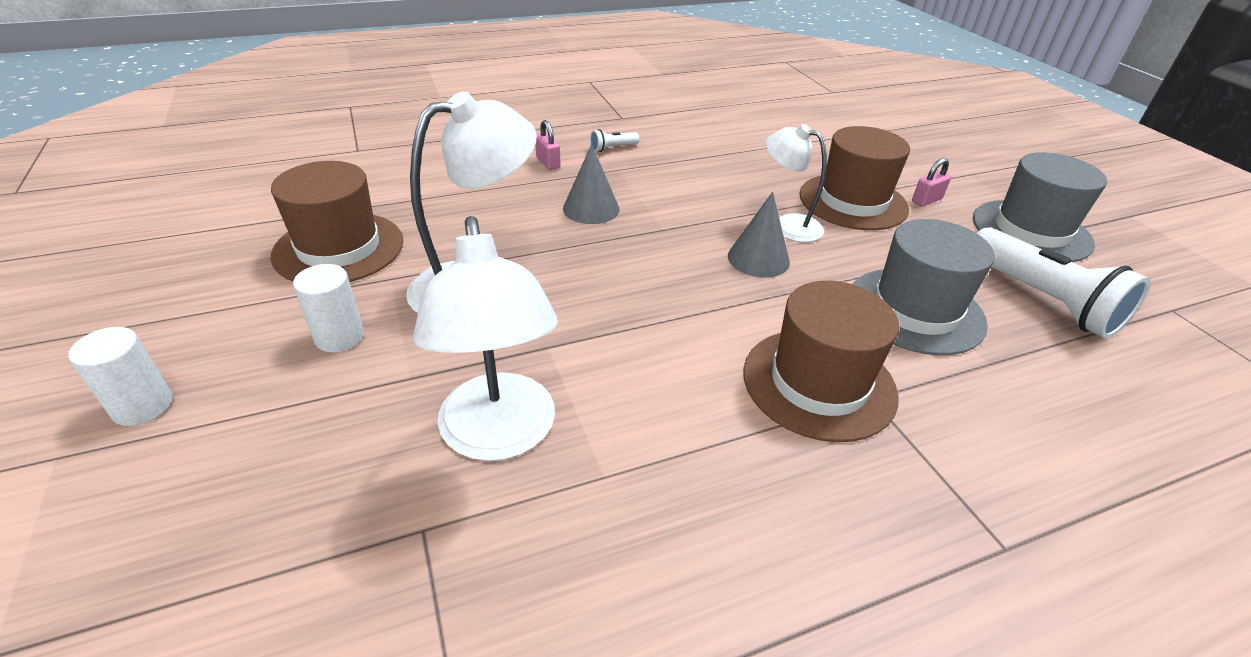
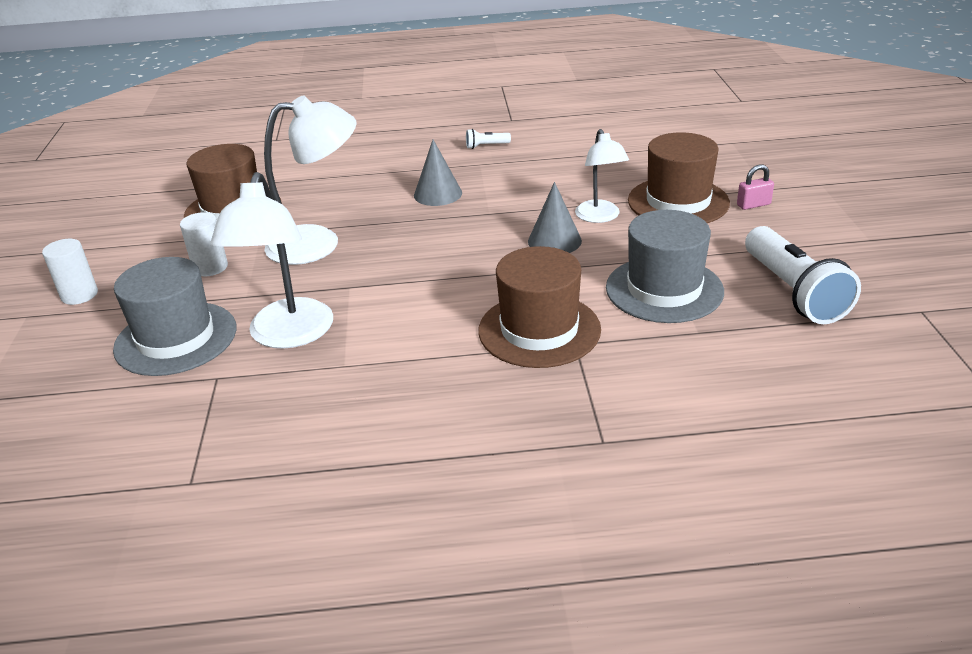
camera: 20 degrees right, 5 degrees down
(548, 163) = (423, 156): pink padlock -> none
(787, 225) = (600, 217): white lamp -> white lamp turned 150 degrees counterclockwise
(1031, 231) = (839, 237): grey hat -> grey hat (176, 338)

